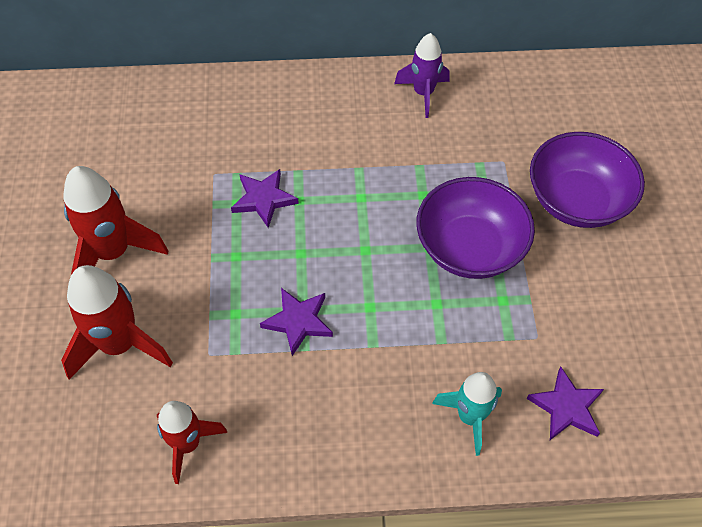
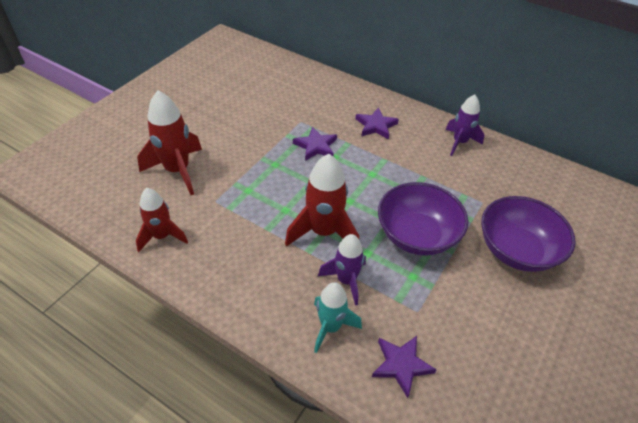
camera: 35 degrees right, 10 degrees down
(113, 252) = (216, 129): red rocket -> red rocket (324, 232)
(298, 321) = (277, 214): purple star -> purple star (376, 126)
(442, 352) = (346, 280): none -> purple rocket

